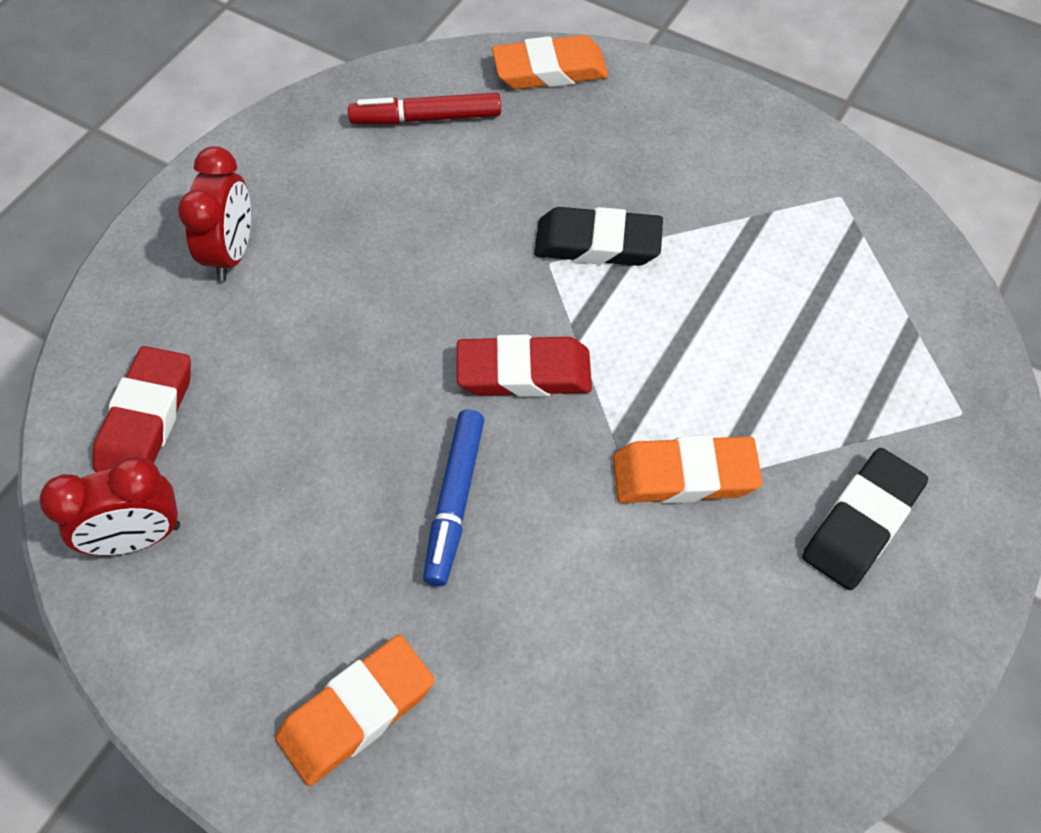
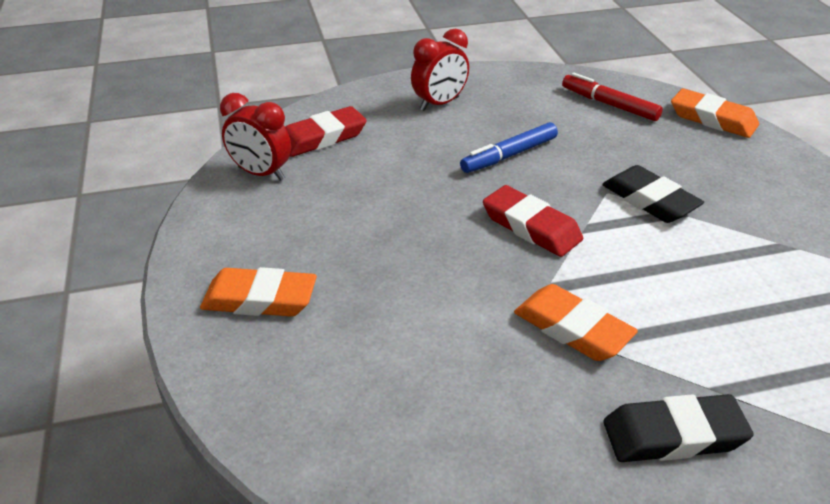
camera: 45 degrees right, 20 degrees down
(454, 501) = (421, 253): blue marker -> blue marker (509, 155)

